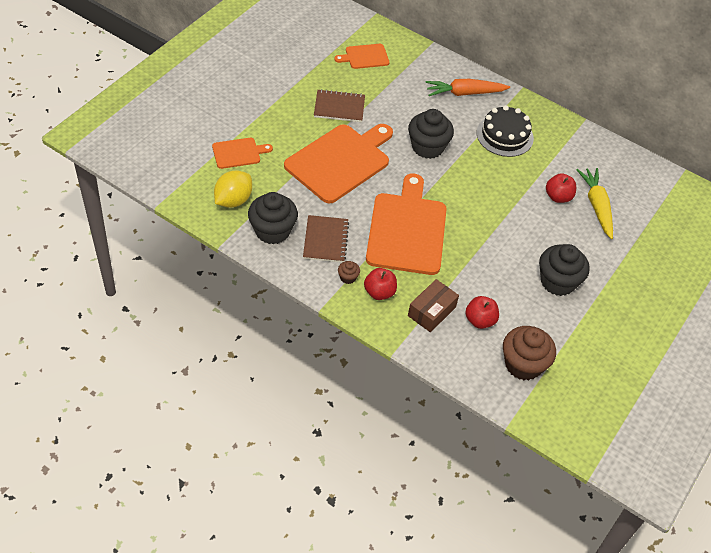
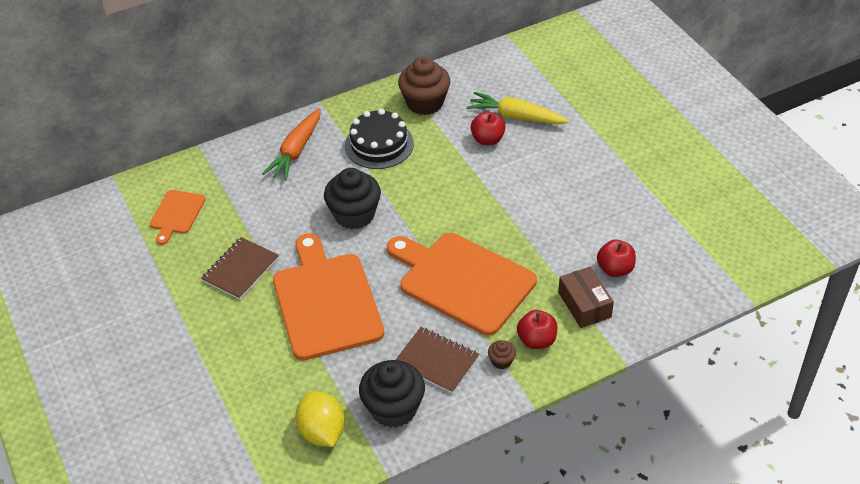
camera: 55 degrees left, 5 degrees down
(238, 153) = (248, 398): orange cutting board -> none
(523, 364) = (685, 258): brown cupcake -> brown cupcake (425, 103)
(557, 282) = (595, 187): black cupcake -> none

